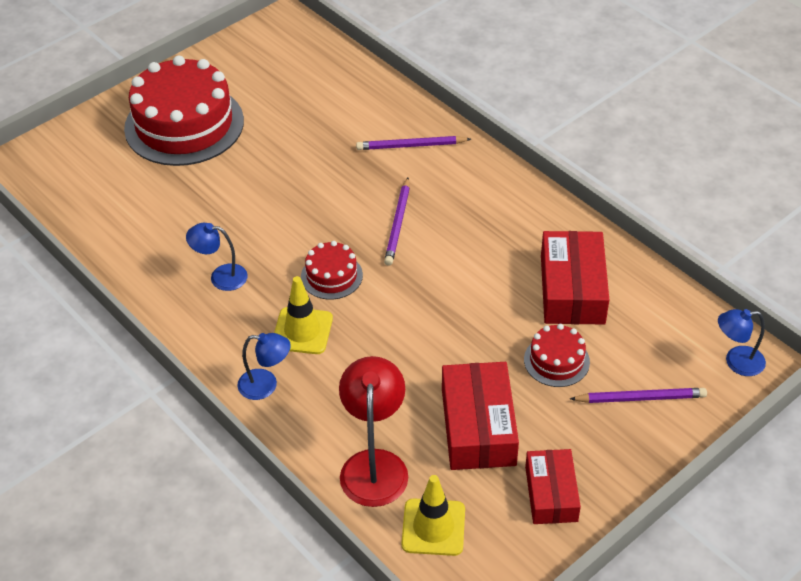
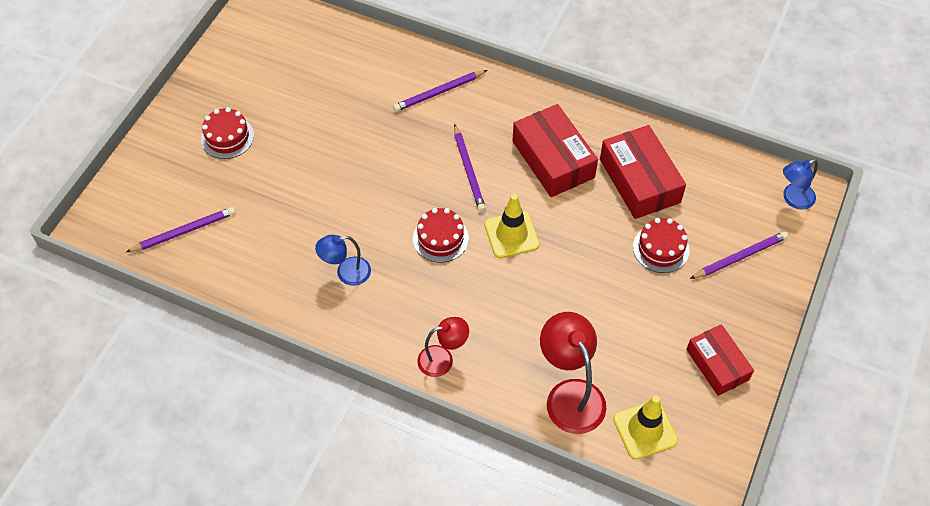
camera: 25 degrees left, 10 degrees up
(94, 192) = (184, 232): none -> purple pencil
(184, 125) = (227, 137): red cake -> red cake, size x0.47
(266, 385) = (443, 359): blue lamp -> red lamp
(302, 331) = (445, 298): yellow traffic cone -> yellow traffic cone (511, 234)
(478, 427) = (632, 329): red box -> red box (553, 159)

